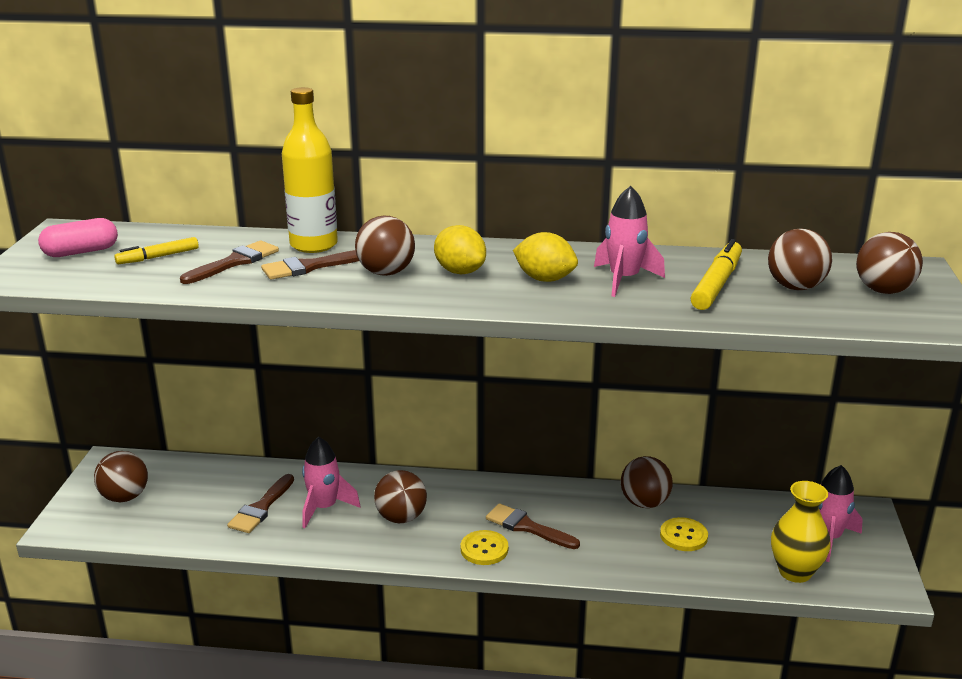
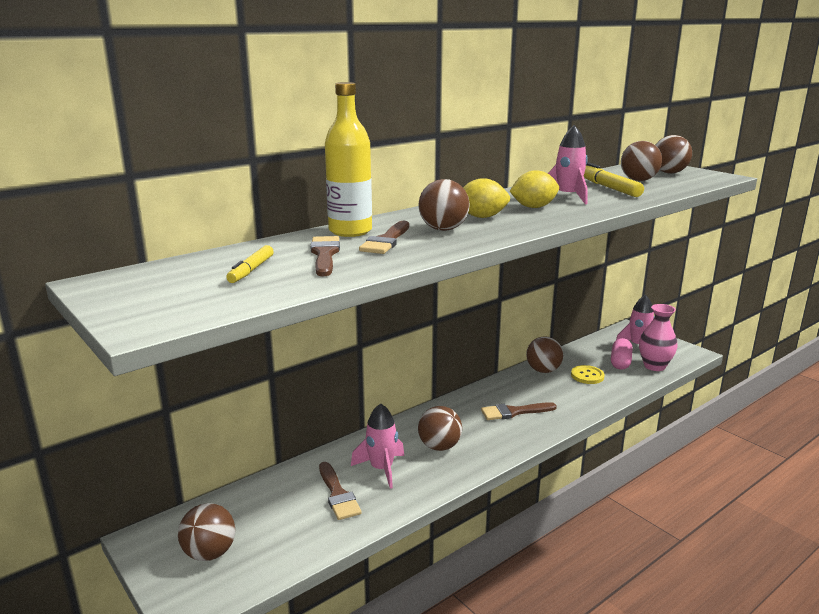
camera: 45 degrees left, 5 degrees down
(81, 252) = (166, 288): pink capsule -> pink capsule (620, 362)
(484, 549) = (515, 435): yellow button -> none
(795, 572) = (654, 366): yellow vase -> pink vase

